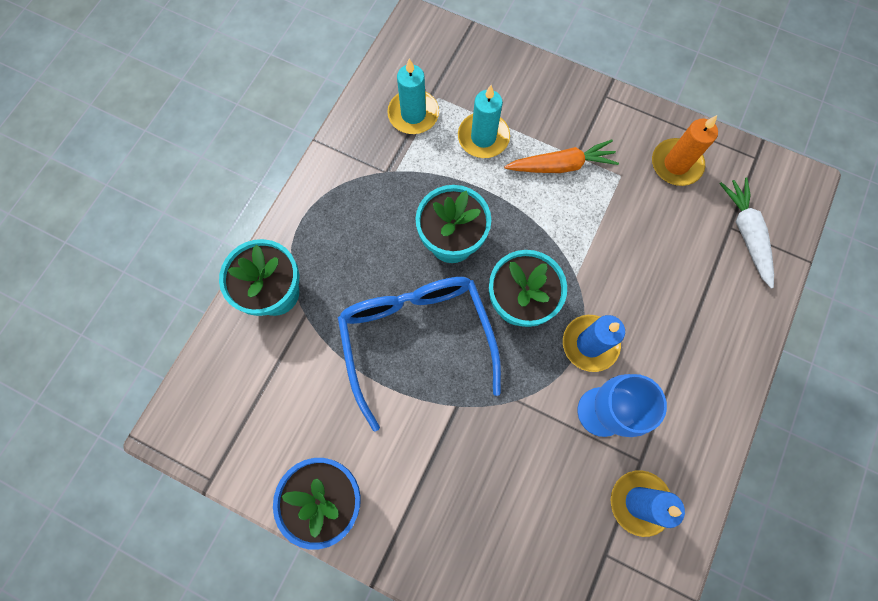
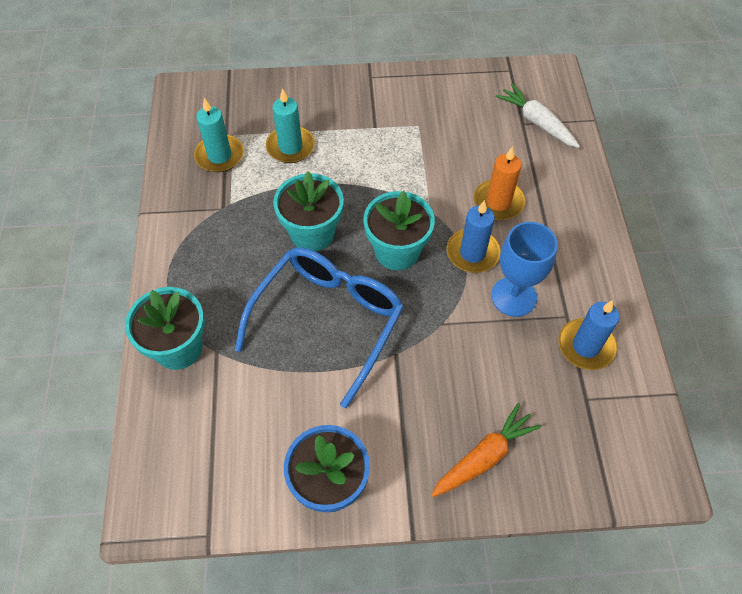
camera: 30 degrees left, 15 degrees down
(416, 338) = (328, 320): blue glasses -> blue glasses turned 75 degrees clockwise
(561, 165) = (367, 139): orange carrot -> orange carrot (484, 456)
(676, 164) = (455, 99): orange candle -> orange candle (498, 202)

